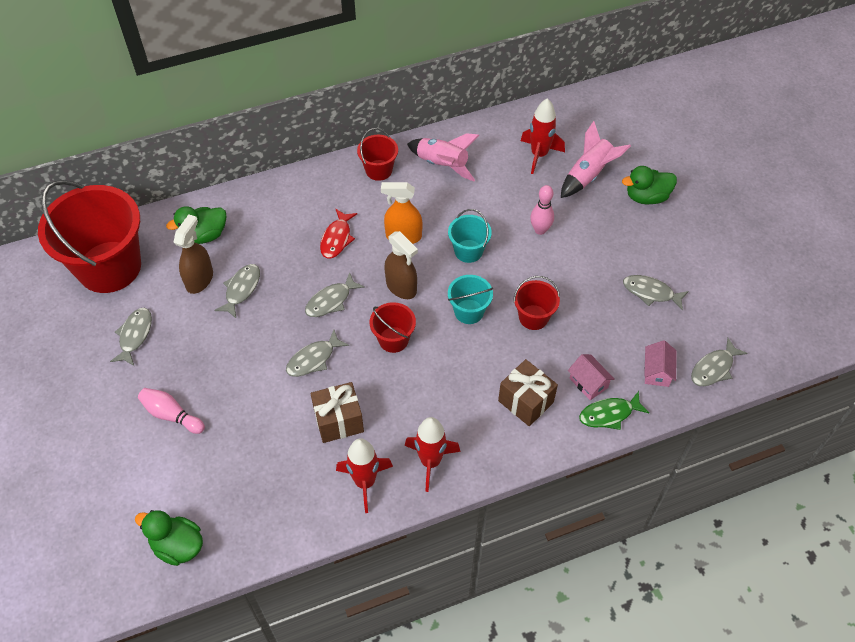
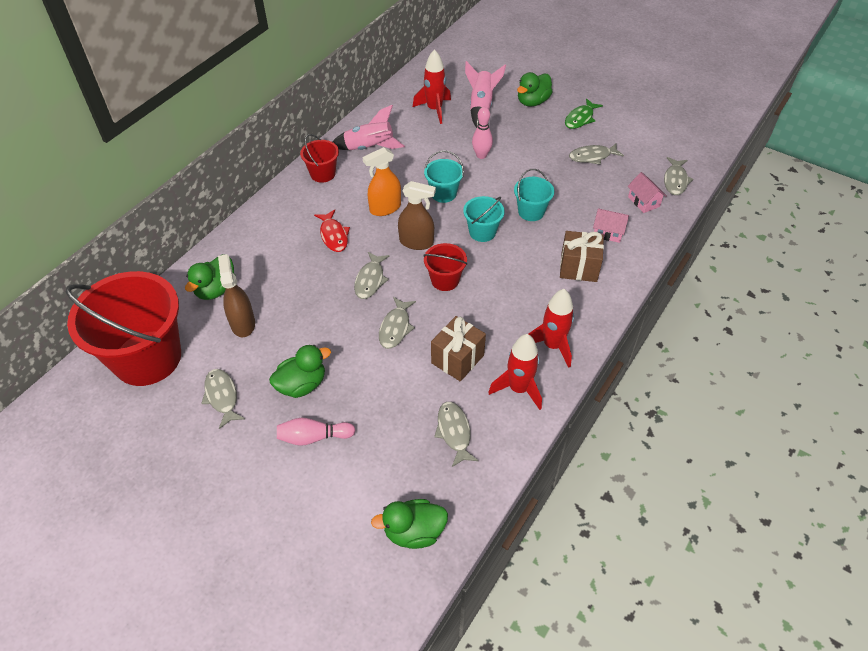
camera: 35 degrees left, 5 degrees down
(199, 363) = (302, 385): none -> green duck
(241, 289) = (287, 311): grey fish -> grey fish (454, 432)
(533, 317) = (531, 212): red bucket -> turquoise bucket
(609, 414) = (640, 244): green fish -> green fish (580, 118)

